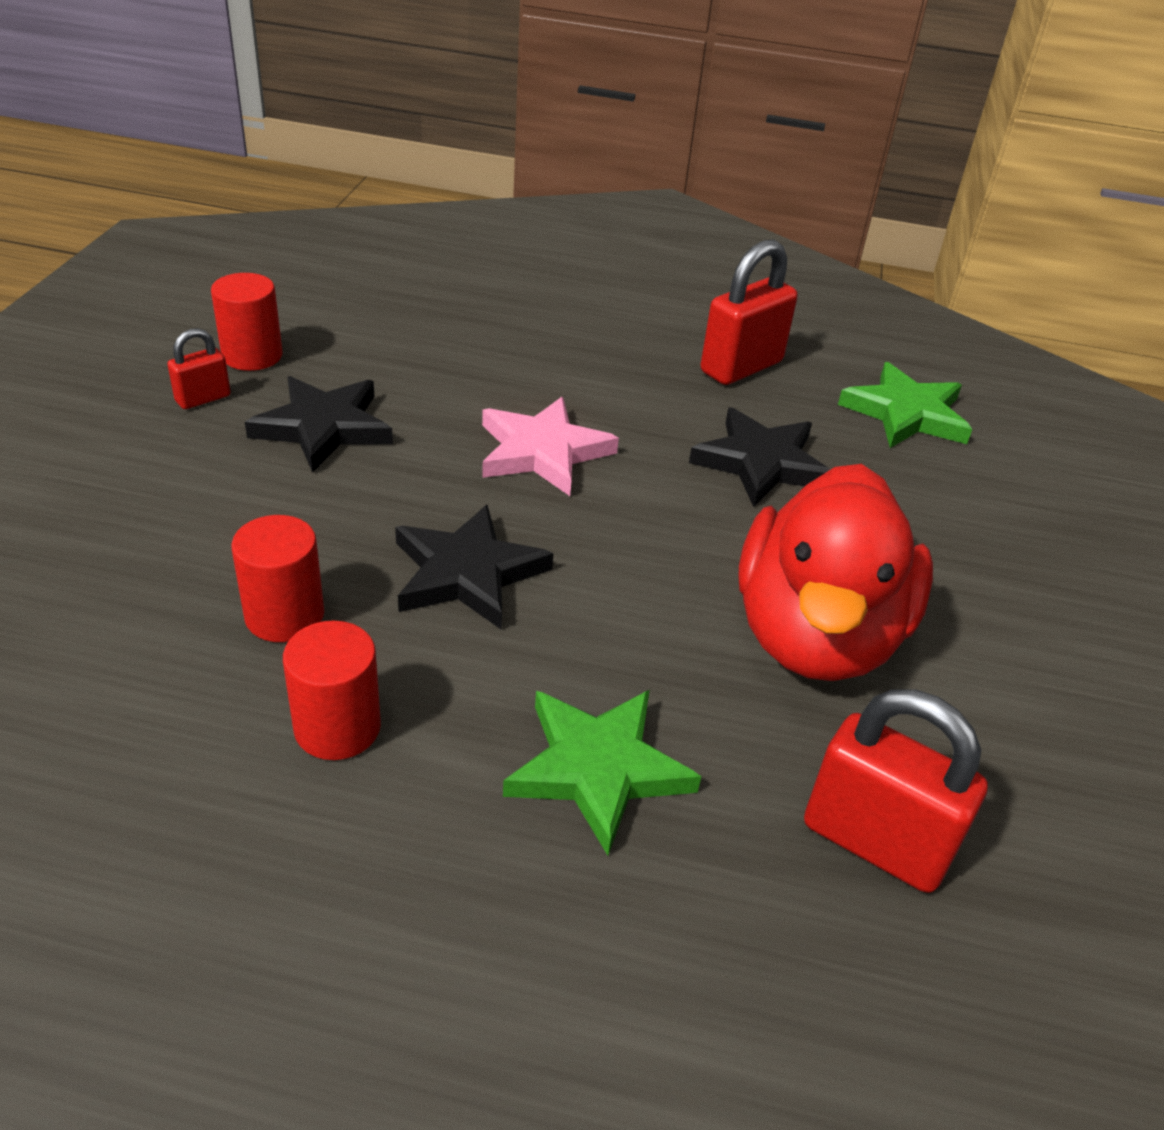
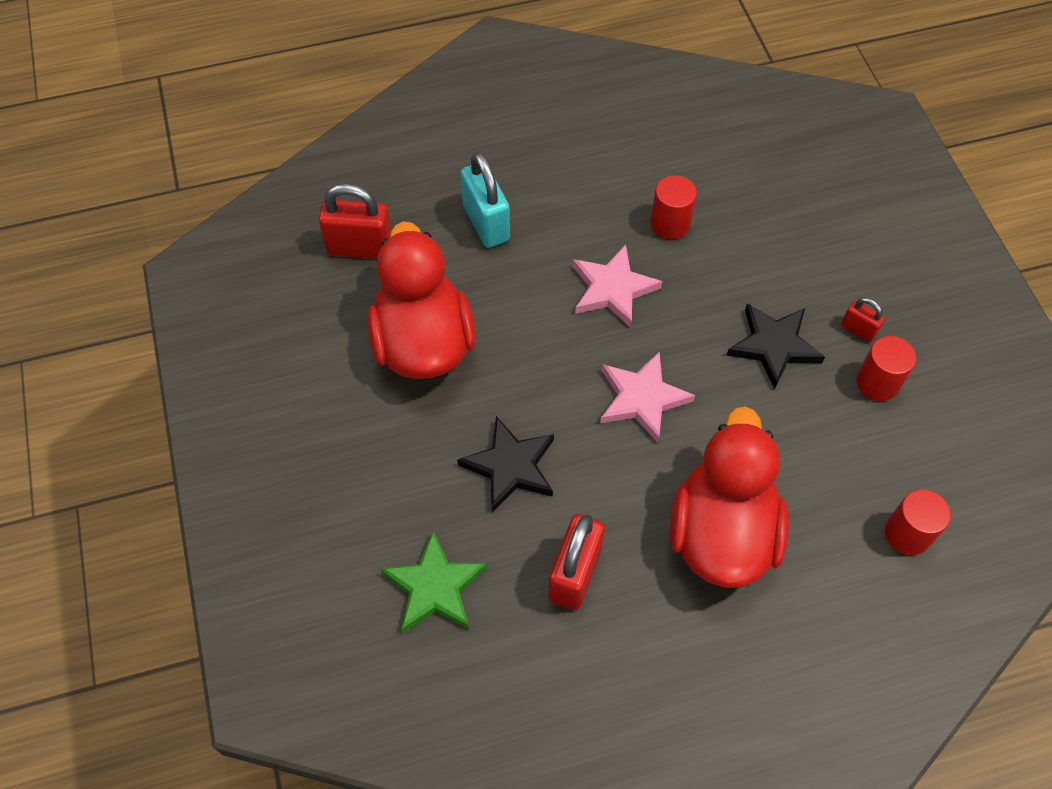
camera: 155 degrees right, 20 degrees up
(203, 398) = (858, 329): red padlock -> red padlock turned 75 degrees counterclockwise
(337, 727) = (600, 188): red cylinder -> red cylinder (907, 533)
(467, 573) = (612, 289): black star -> pink star
(560, 334) = (722, 533): none -> red duck
(598, 769) = (486, 223): green star -> turquoise padlock

